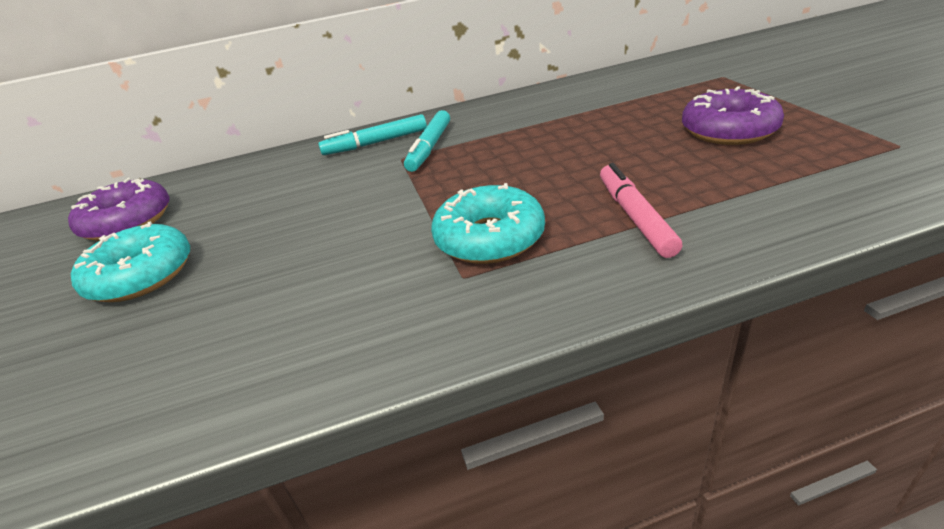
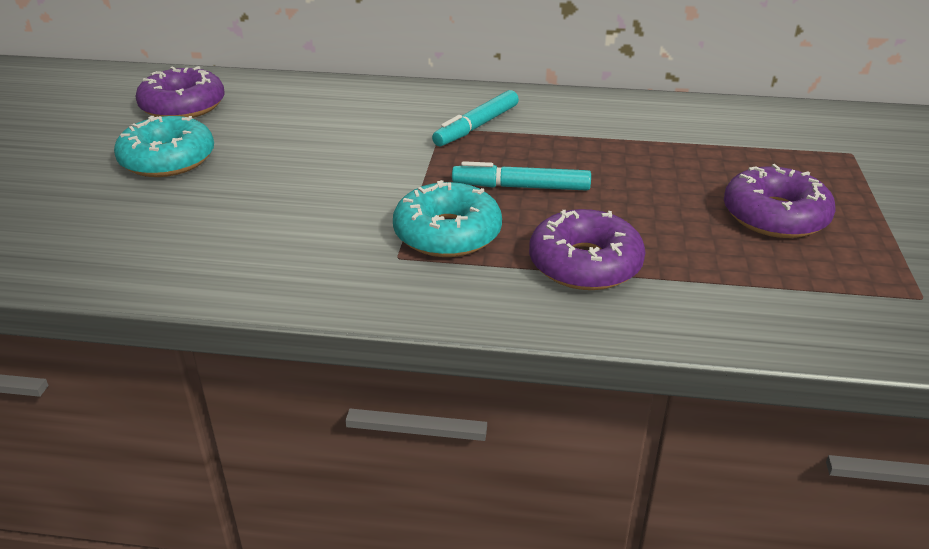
camera: 20 degrees right, 0 degrees up
(376, 143) = (433, 103): turquoise marker -> turquoise marker (521, 187)
(635, 217) = (585, 264): pink marker -> purple donut

